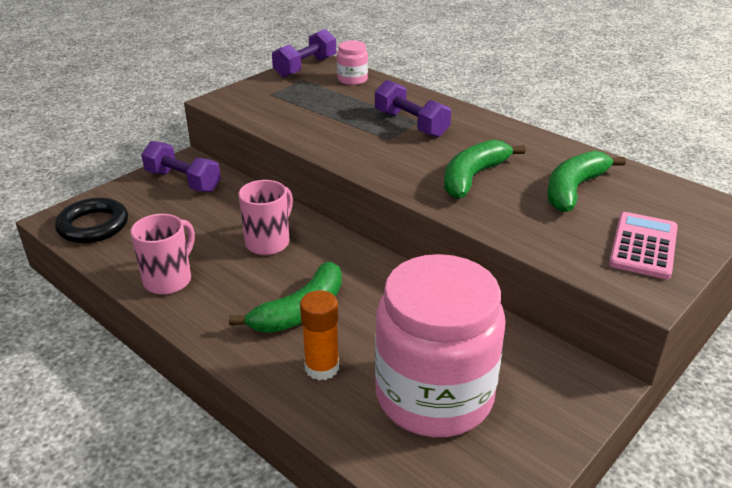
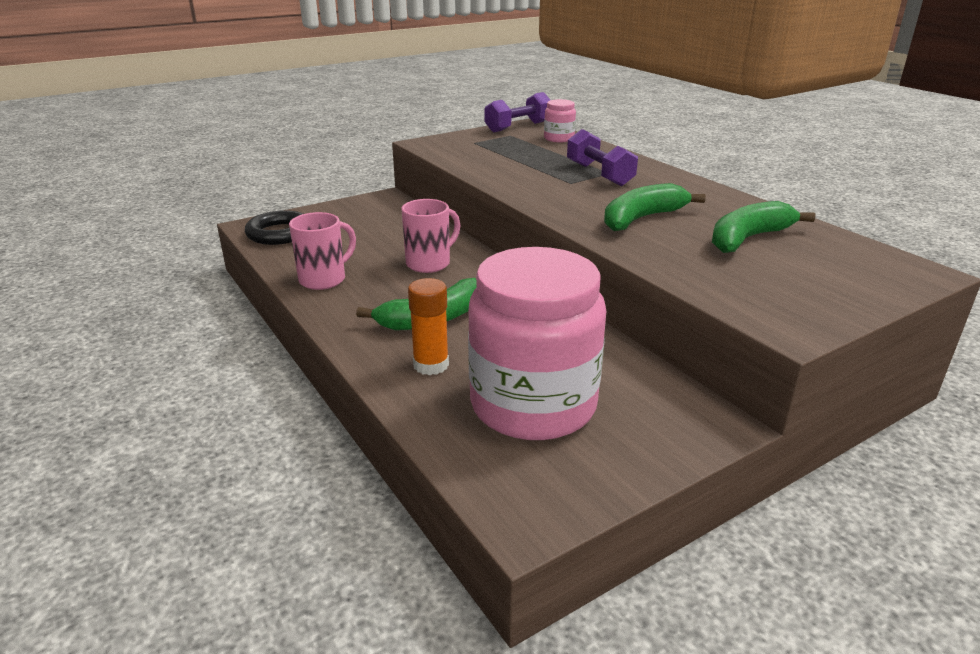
camera: 15 degrees right, 5 degrees down
(183, 181) = (374, 211): purple dumbbell -> none
(643, 246) = (806, 291): pink calculator -> none

